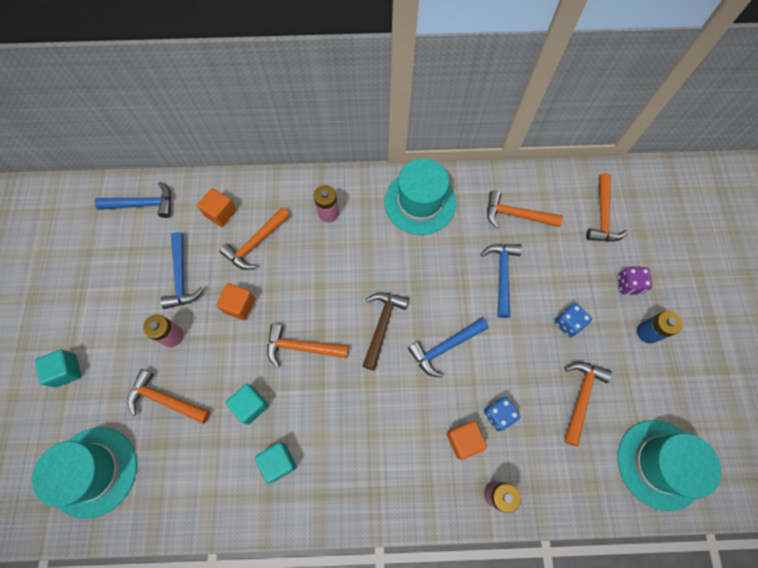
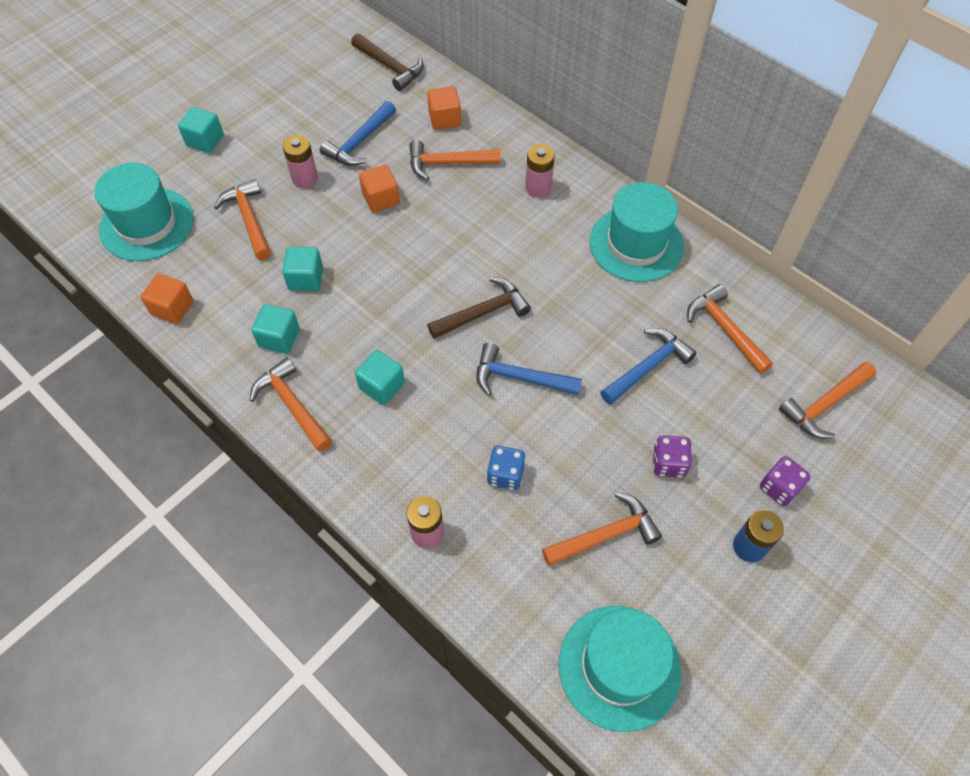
camera: 45 degrees right, 10 degrees down
(143, 204) = (390, 67): blue hammer -> brown hammer
(302, 347) = (394, 271): orange hammer -> orange hammer (292, 405)
(375, 430) = (382, 386): none -> turquoise cube
(464, 440) = (449, 465): orange cube -> orange cube (172, 308)
(568, 323) = (668, 463): blue dice -> purple dice

